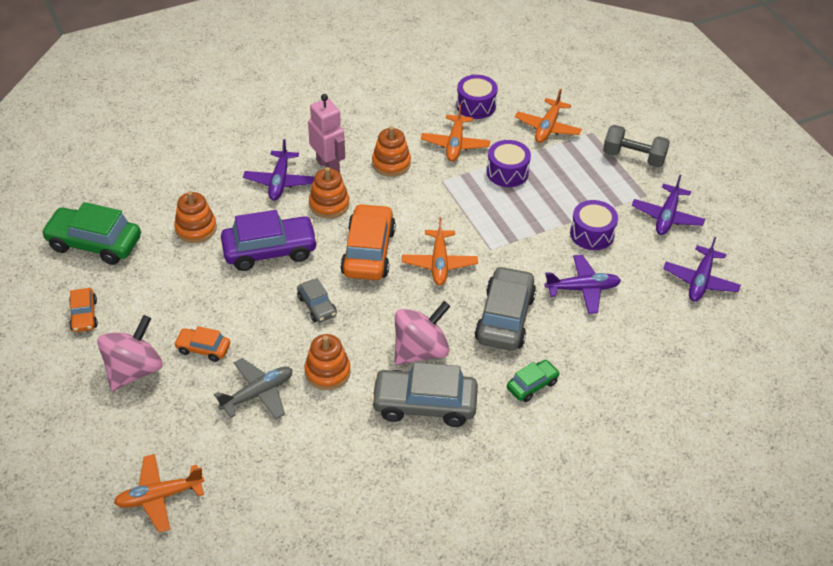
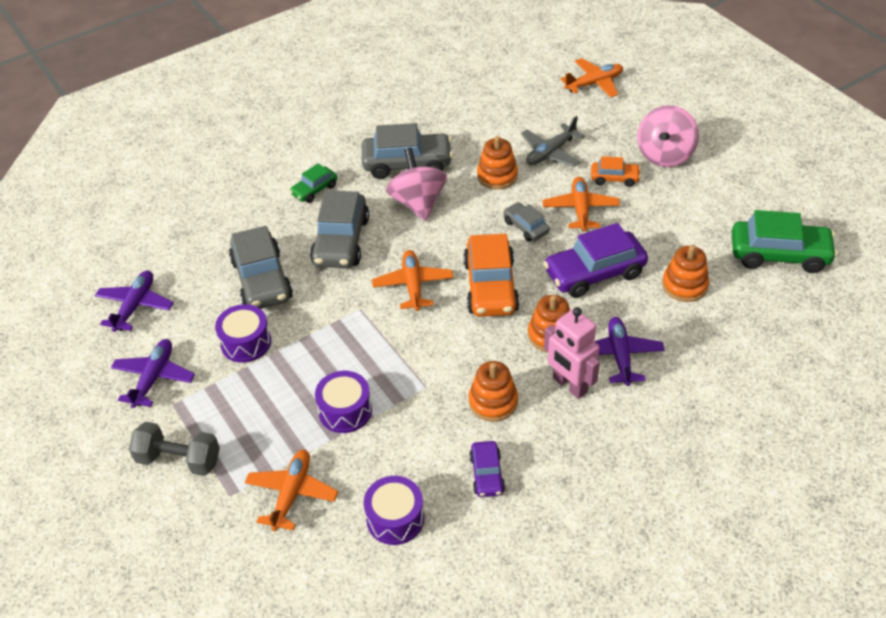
camera: 175 degrees right, 0 degrees up
(84, 315) = (739, 189): orange car -> none
(407, 121) = (487, 474): none -> purple car
(420, 351) = (418, 203): pink spinning top -> pink spinning top turned 120 degrees clockwise
(455, 144) = (416, 444): orange plane -> orange plane (580, 209)
(582, 289) = (262, 280): purple plane -> grey car

